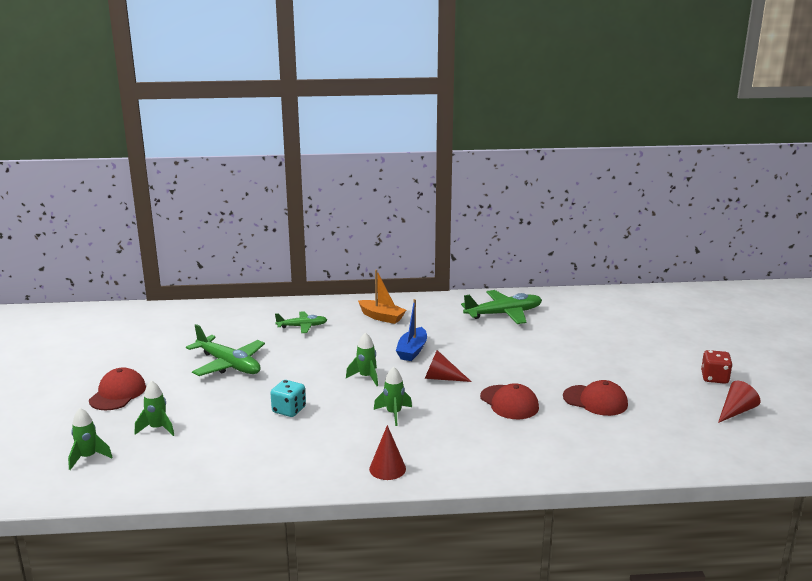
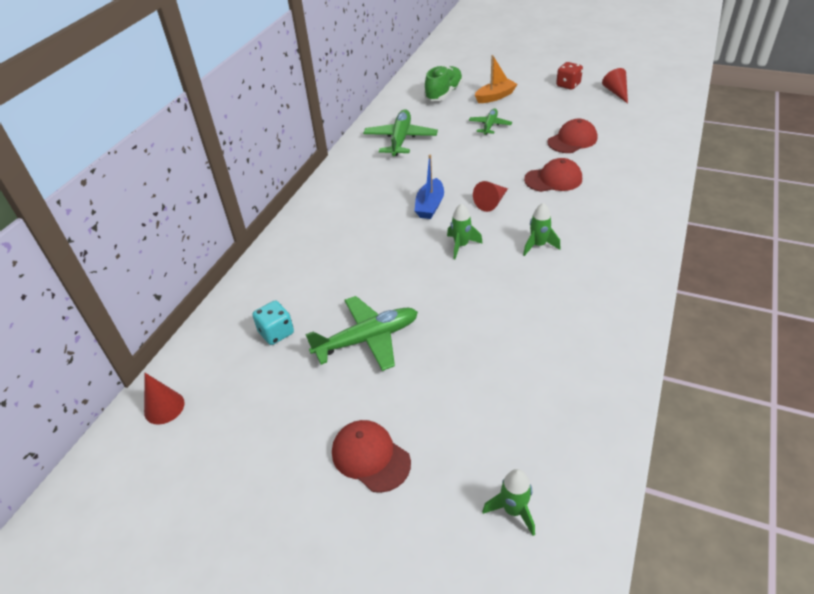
camera: 60 degrees left, 20 degrees up
(157, 428) = (477, 429): green rocket -> none
(289, 410) = (495, 312): turquoise dice -> turquoise dice (276, 333)
(302, 326) = (322, 264): green plane -> green plane (490, 126)
(381, 317) = (348, 207): orange boat -> orange boat (495, 97)
(387, 469) = (629, 272): red cone -> red cone (164, 407)
(412, 351) = (430, 206): blue boat -> blue boat turned 60 degrees clockwise
(610, 315) = (444, 93): none -> green shoe

